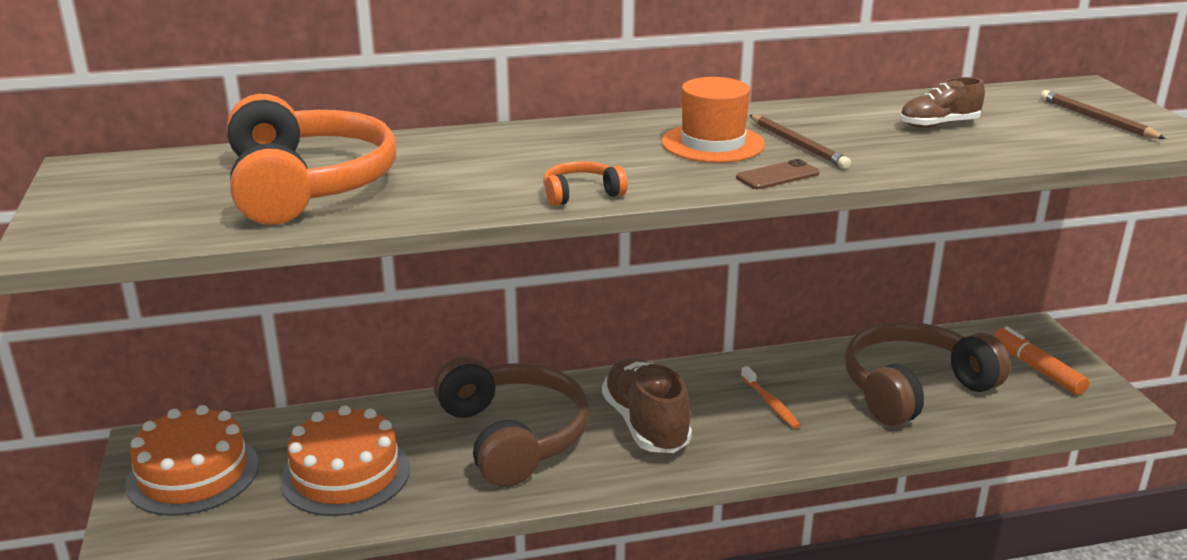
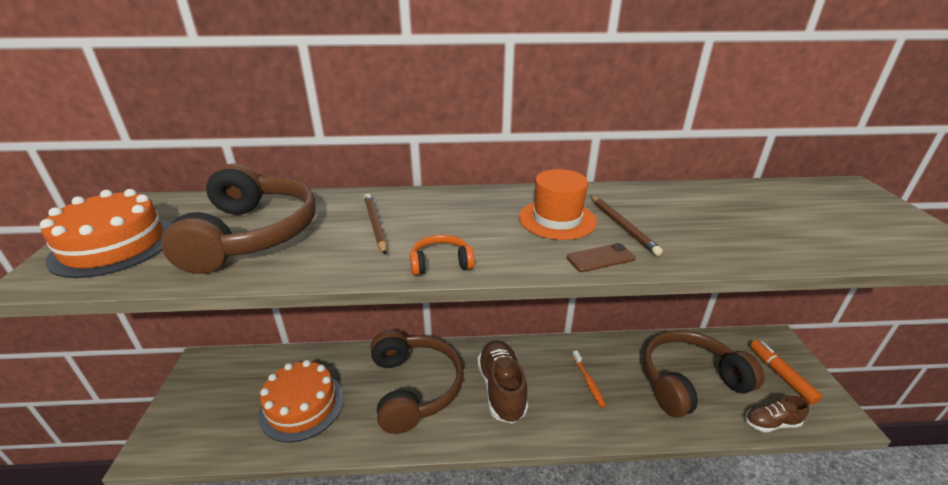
camera: 10 degrees right, 5 degrees up
(193, 474) = (214, 391): orange cake -> orange cake (114, 245)
(307, 185) = (252, 234): orange headphones -> brown headphones
(938, 125) = (736, 215): brown shoe -> brown shoe (771, 423)
(1097, 119) = (869, 220): brown pencil -> brown pencil (375, 225)

